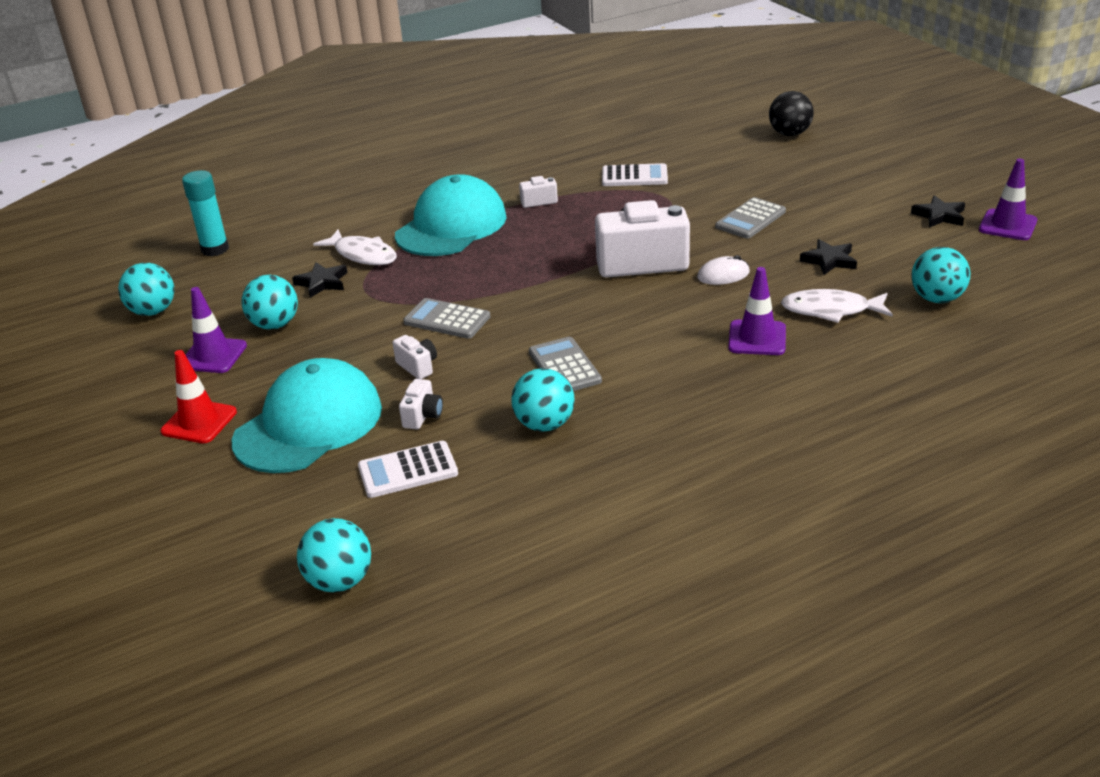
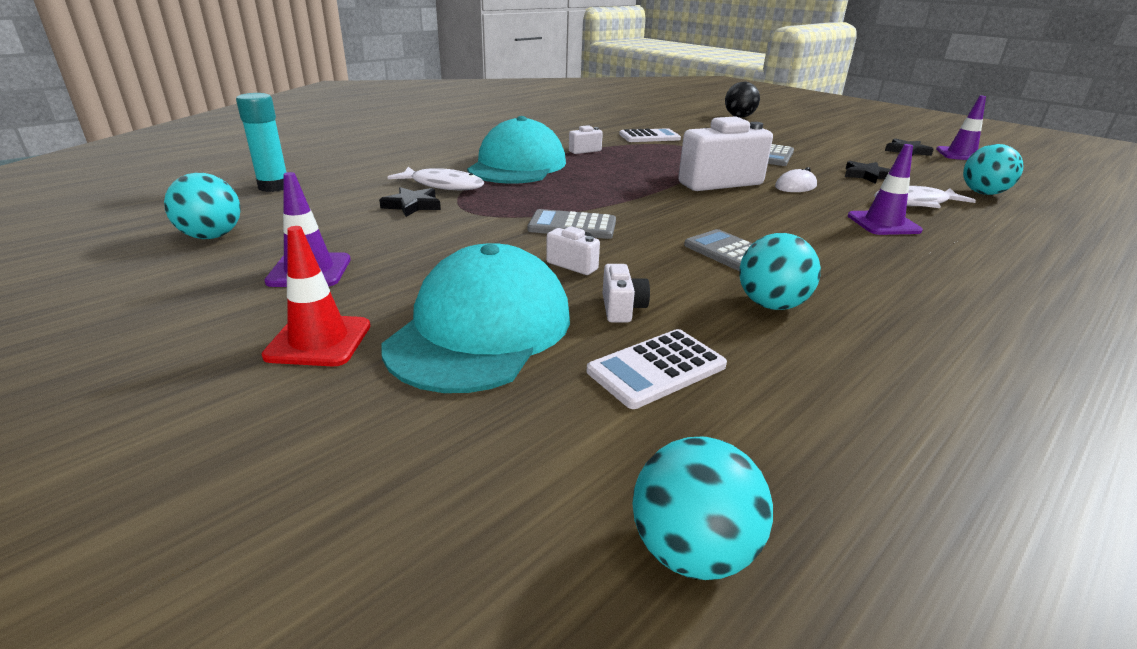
camera: 20 degrees left, 5 degrees down
(275, 324) = (376, 239): turquoise ball -> none

